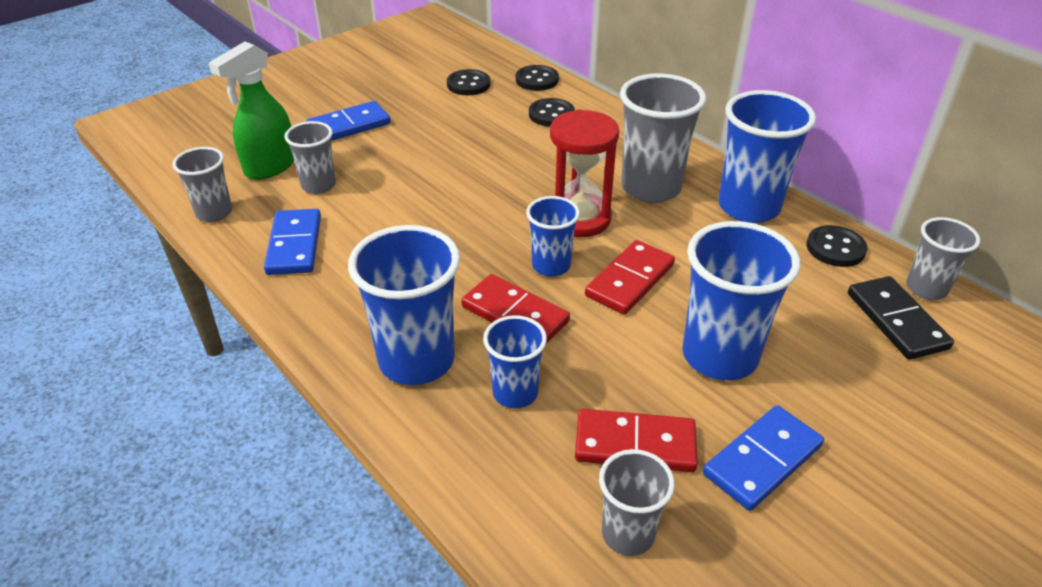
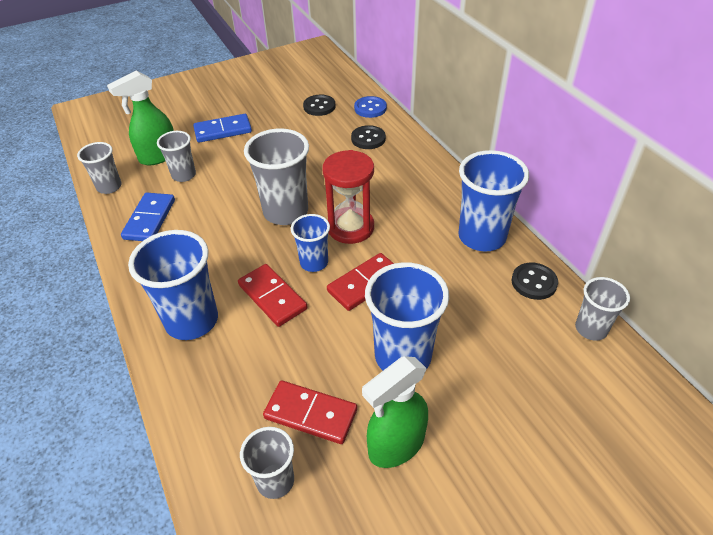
camera: 15 degrees right, 5 degrees up
(515, 393) = (246, 358): blue cup -> none
(537, 80) = (370, 108): black button -> blue button
(651, 188) = (414, 210): grey cup -> grey cup (286, 212)
(762, 460) = (395, 445): blue domino -> green spray bottle
(896, 321) = (553, 352): black domino -> none

